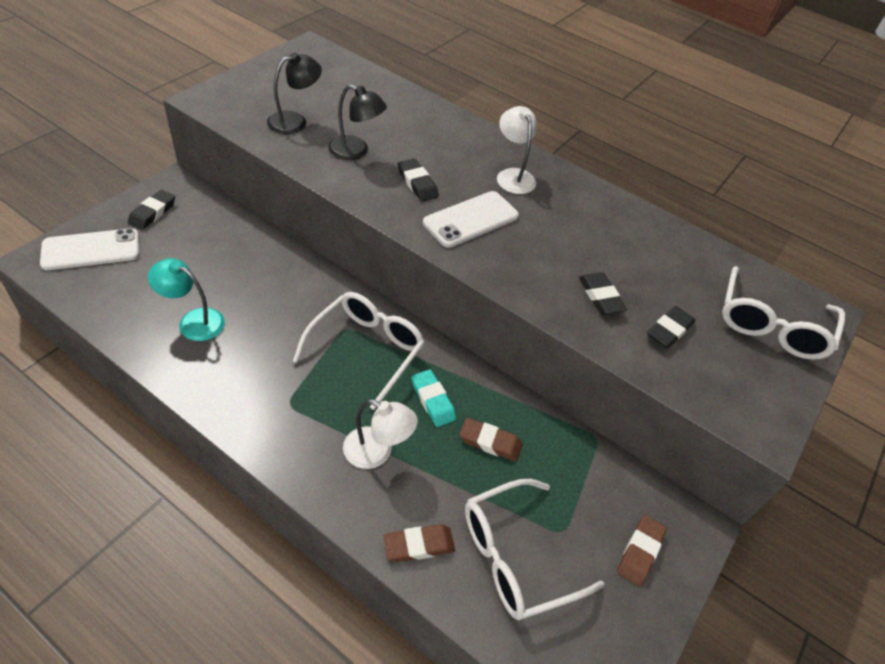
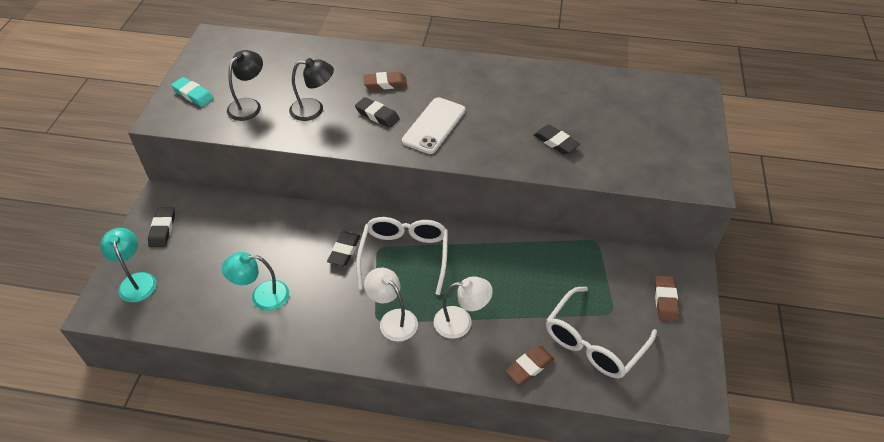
camera: 20 degrees left, 0 degrees up
(91, 250) = (136, 281): white phone -> turquoise lamp
(432, 400) = (474, 269): turquoise eraser -> turquoise eraser (193, 95)
(490, 442) = (530, 278): brown eraser -> brown eraser (385, 84)
(513, 176) = (440, 79): white lamp -> white lamp (393, 319)
(669, 330) = (612, 145): black eraser -> black eraser (344, 251)
(771, 326) = (671, 113): white glasses -> none

